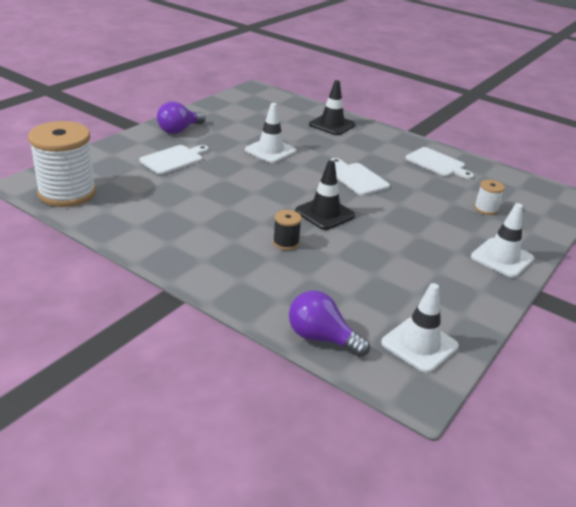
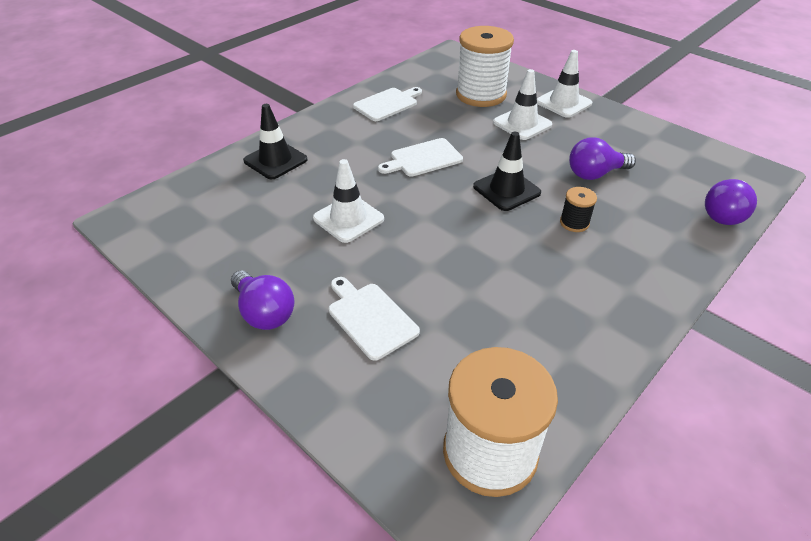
camera: 80 degrees left, 10 degrees up
(367, 263) = (595, 174): none -> purple light bulb
(419, 345) = (706, 163): white traffic cone -> white traffic cone (522, 124)
(485, 209) = (481, 95): white spool -> white spool, size x2.26

